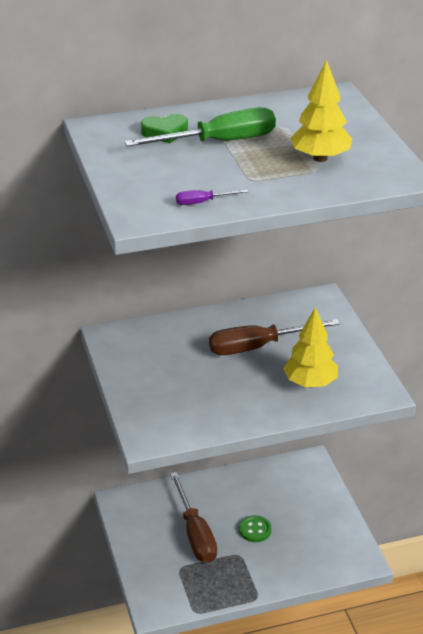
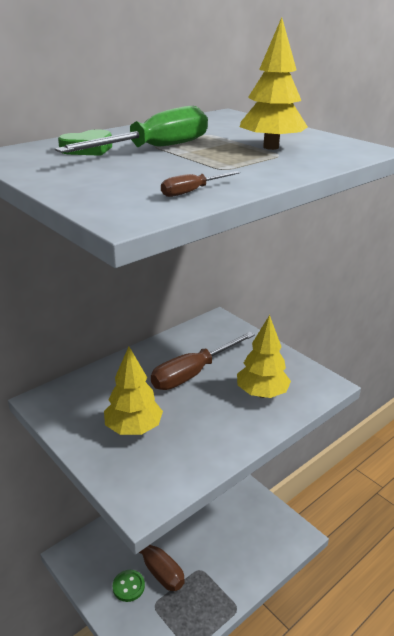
camera: 25 degrees left, 5 degrees down
(173, 381) = (133, 428): none -> yellow tree
(203, 202) = (192, 191): purple screwdriver -> brown screwdriver
(255, 530) = (201, 539): green button -> green button (128, 586)

